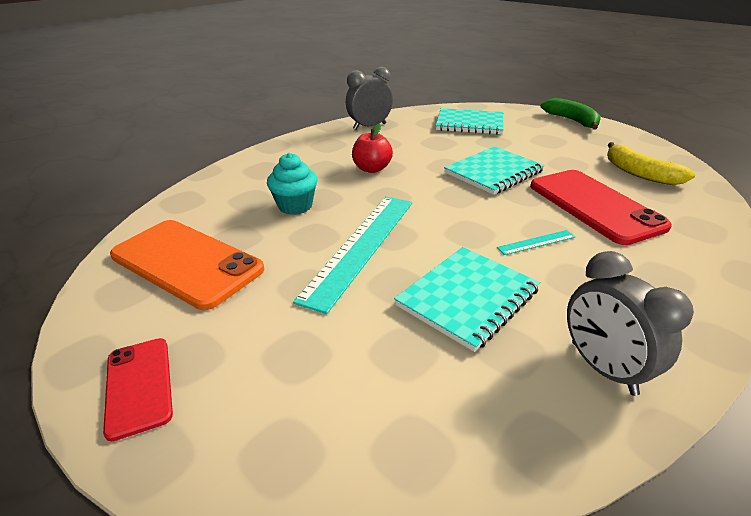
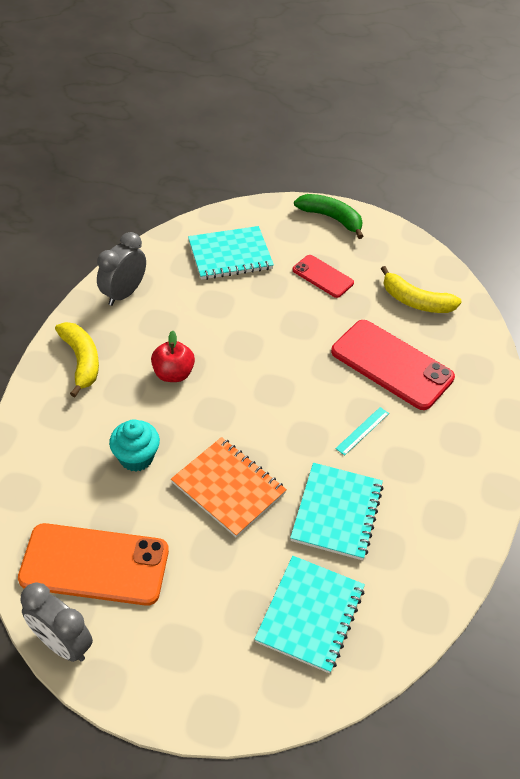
camera: 30 degrees left, 15 degrees up
(139, 386) = (161, 682): red phone -> red phone (322, 276)
(306, 149) = (81, 361): none -> yellow banana
(361, 246) = (228, 488): turquoise ruler -> orange notebook
(493, 172) = (291, 341): turquoise notebook -> turquoise notebook (310, 615)
(602, 367) = (441, 539): grey clock -> grey clock (62, 643)

